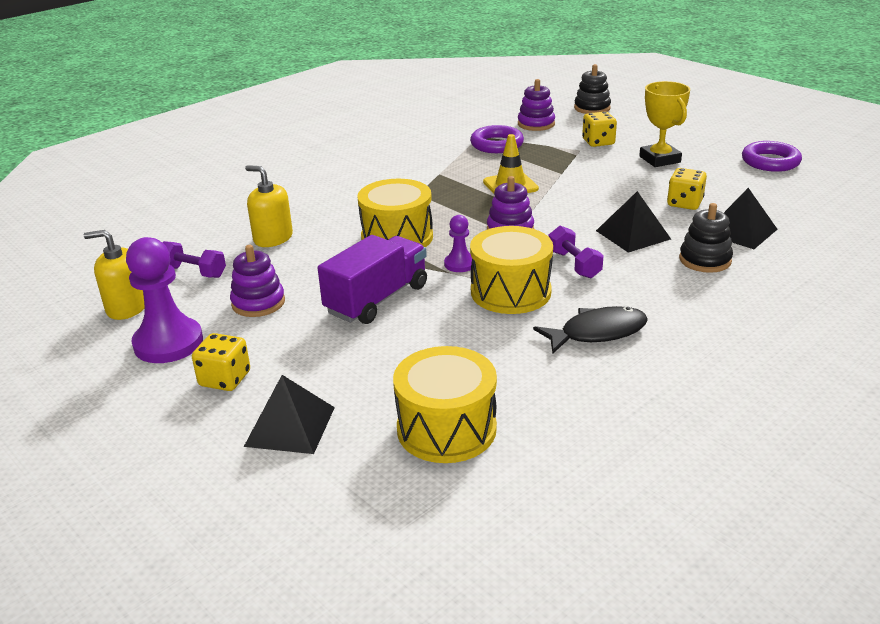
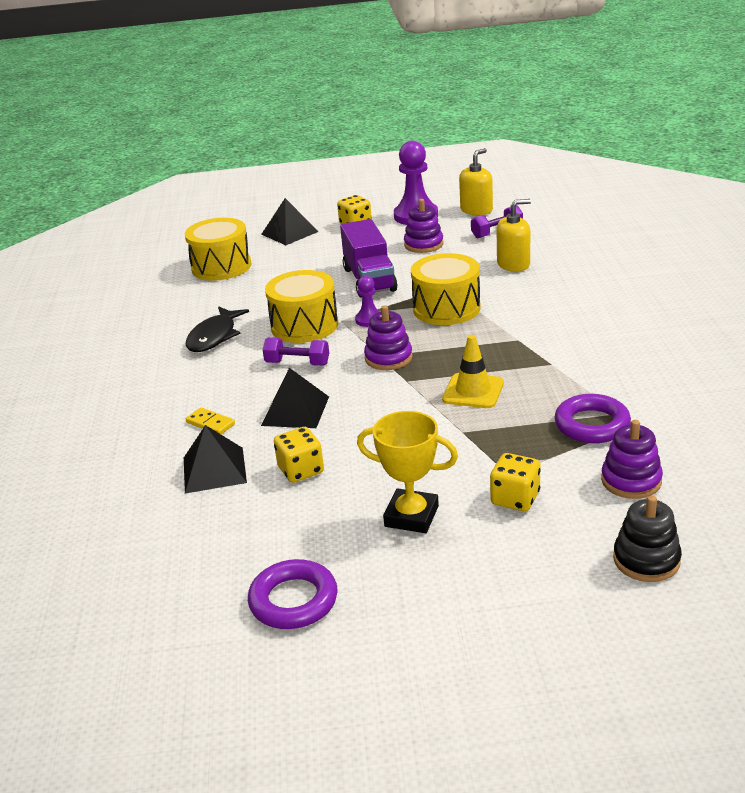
camera: 130 degrees right, 0 degrees up
(705, 260) = (210, 423): black stacking toy -> yellow domino

